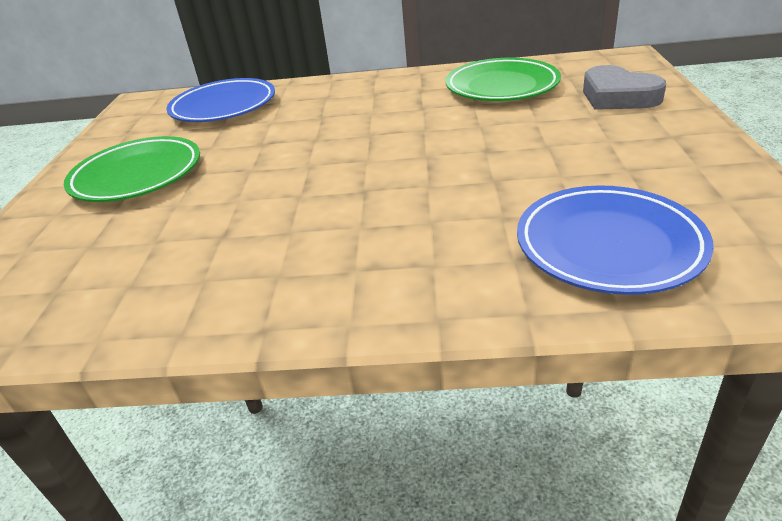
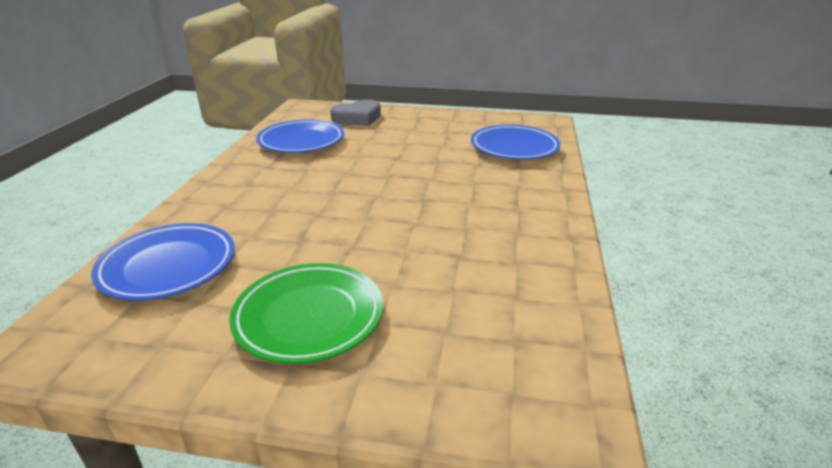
camera: 85 degrees left, 5 degrees down
(502, 87) = (301, 141): green plate -> blue plate

